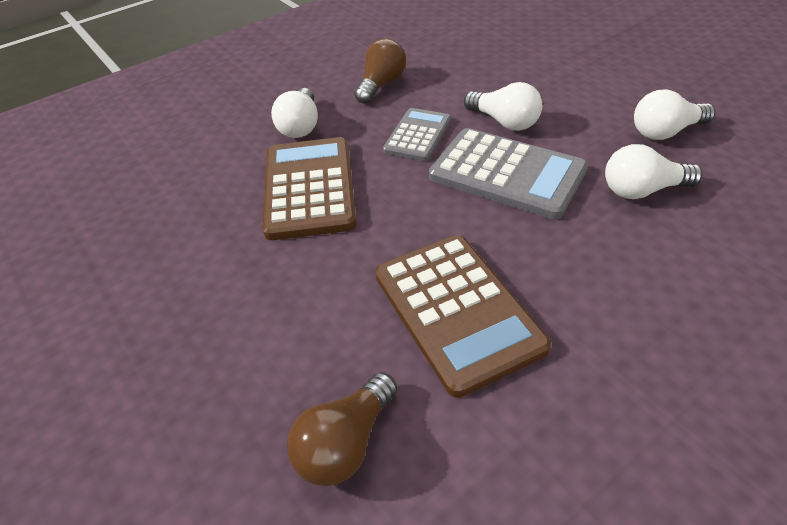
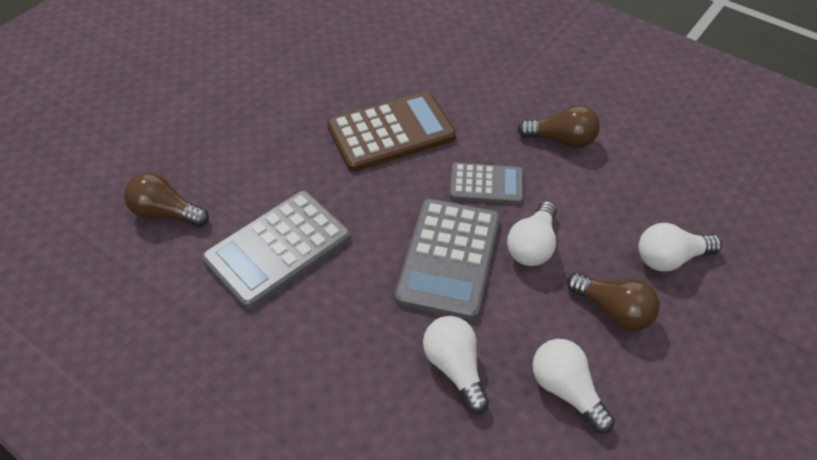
camera: 70 degrees right, 5 degrees up
(300, 126) = (472, 103): white light bulb -> white light bulb (670, 258)
(456, 311) = (278, 249): brown calculator -> grey calculator
(584, 95) = (613, 311): none -> brown light bulb

